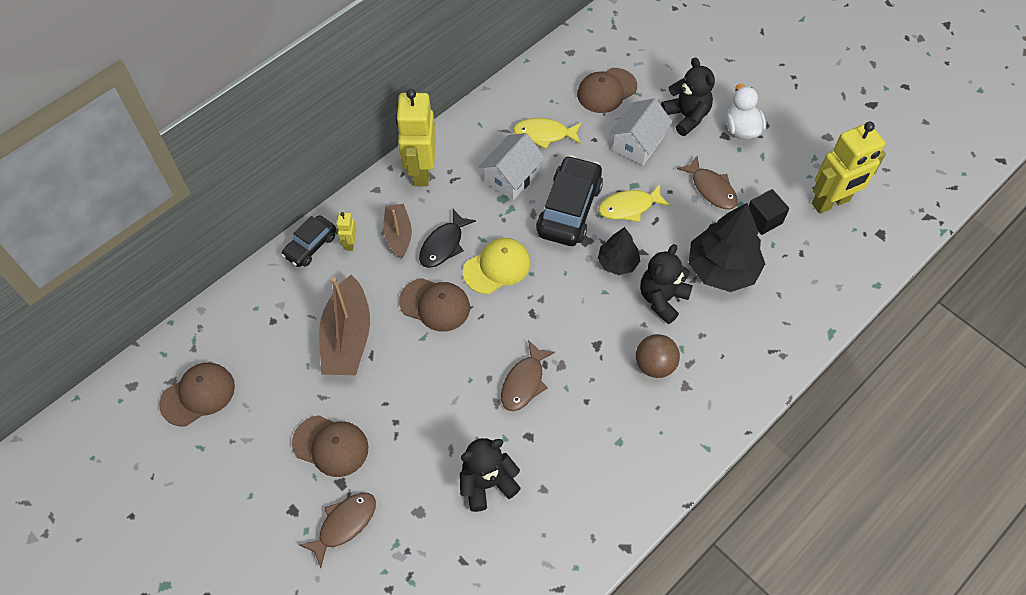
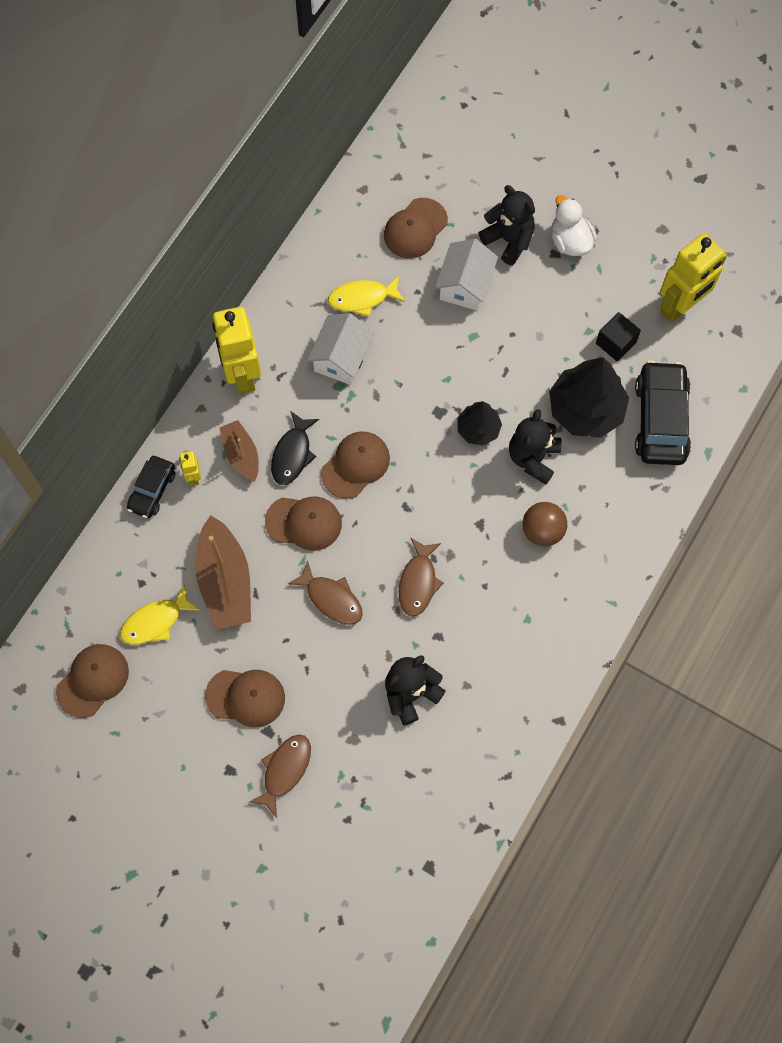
camera: 15 degrees left, 10 degrees up
(497, 267) = (355, 465): yellow cap -> brown cap
(569, 209) = (412, 381): black car -> black car (660, 420)
(629, 207) = (474, 363): yellow fish -> yellow fish (155, 621)
(711, 189) = (554, 320): brown fish -> brown fish (331, 598)

